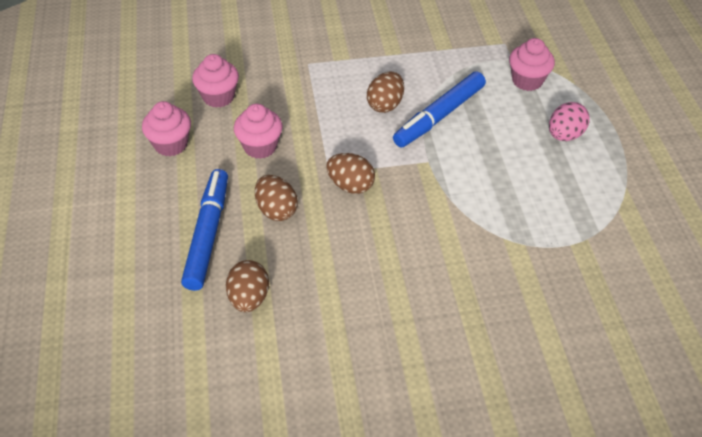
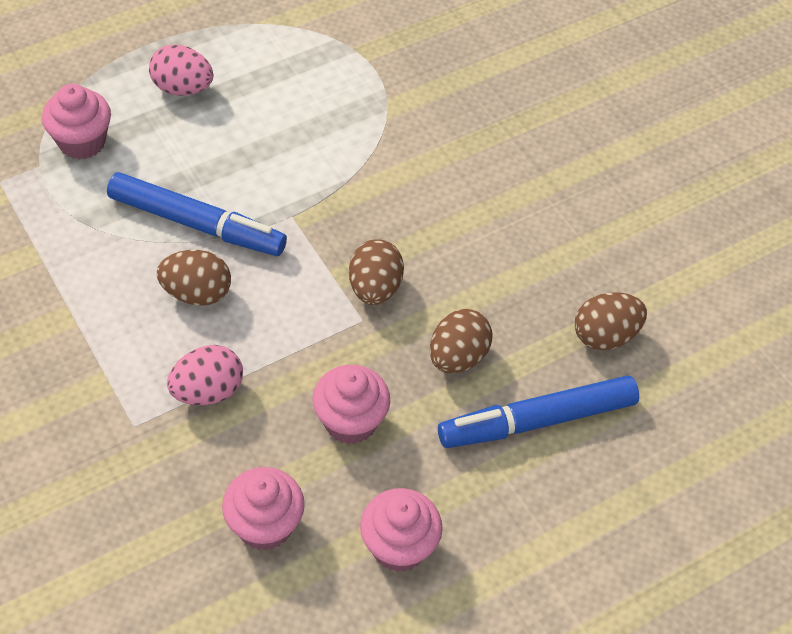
camera: 115 degrees left, 5 degrees up
(314, 94) = (207, 391): none -> pink egg

